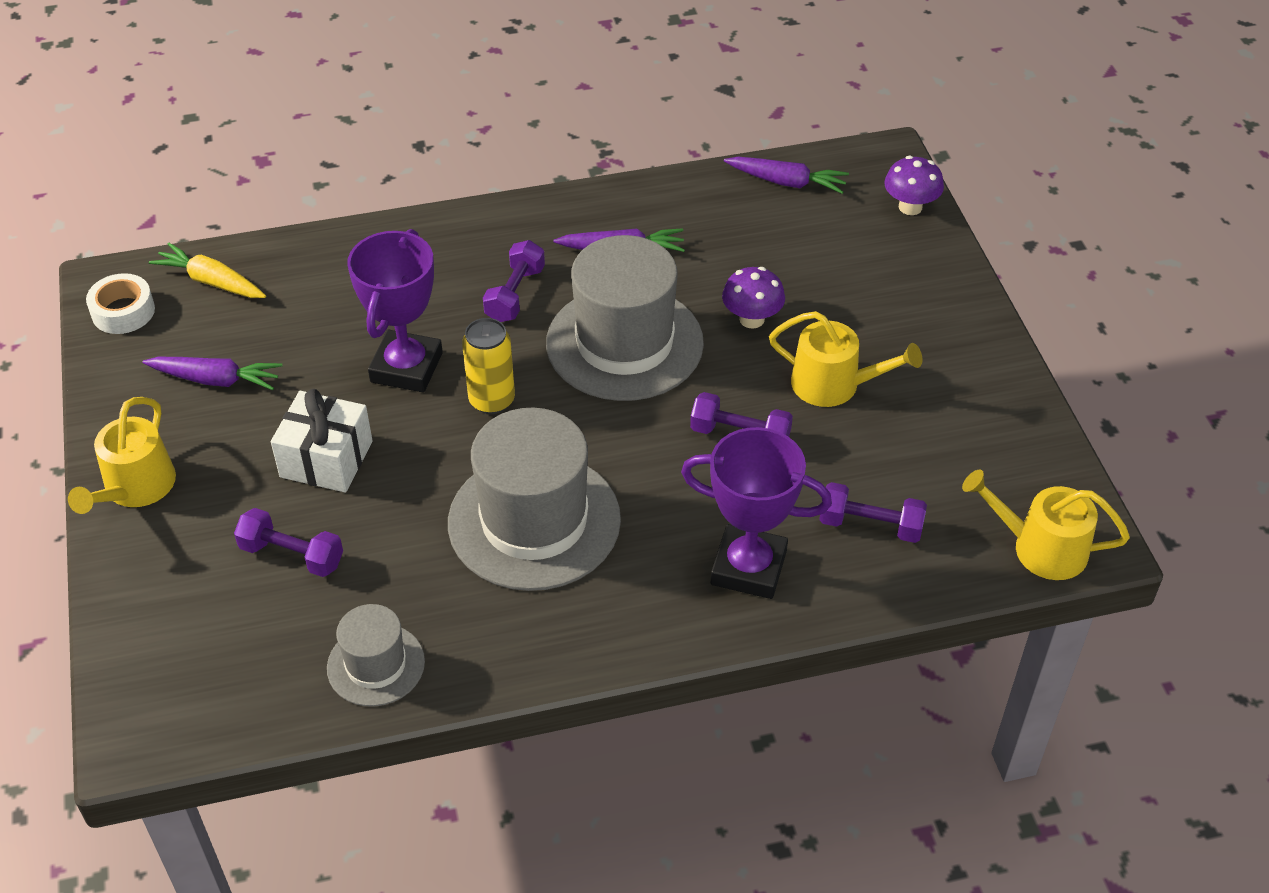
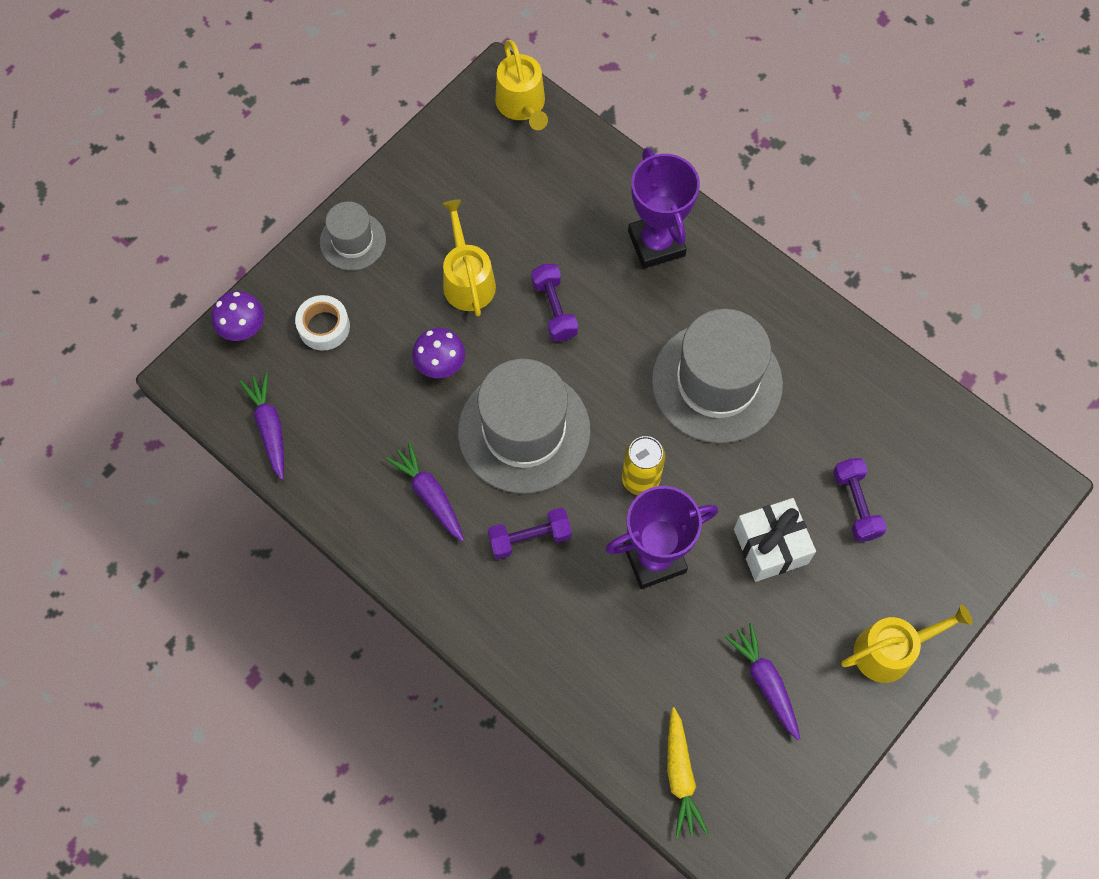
camera: 125 degrees left, 20 degrees up
(123, 311) = (759, 816): white tape -> white tape (324, 327)
(376, 665) = (885, 395): grey hat -> grey hat (353, 241)
(870, 525) = (573, 198): purple dumbbell -> none

